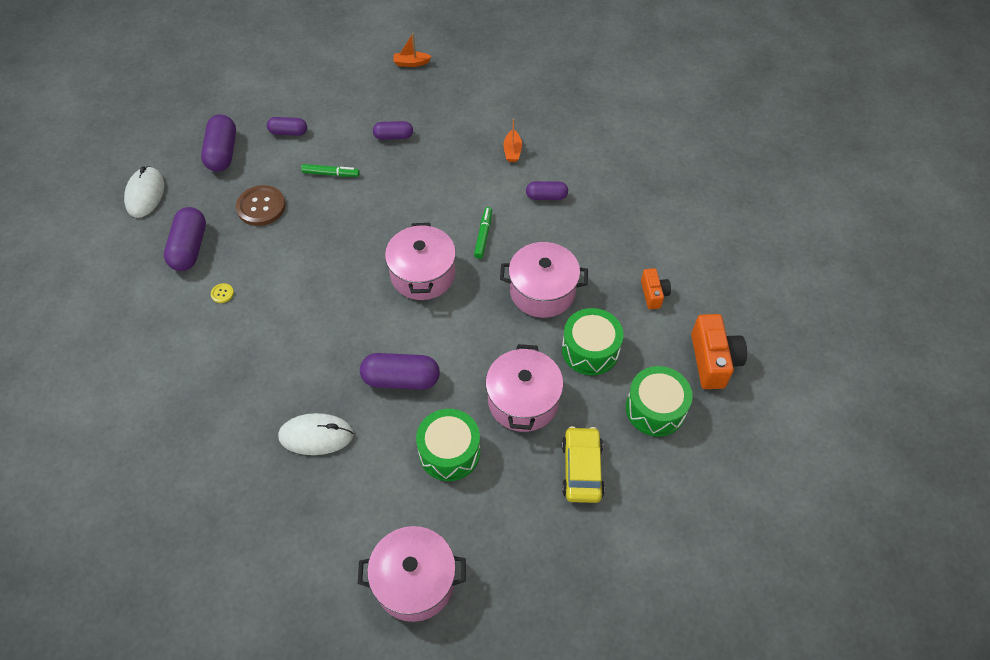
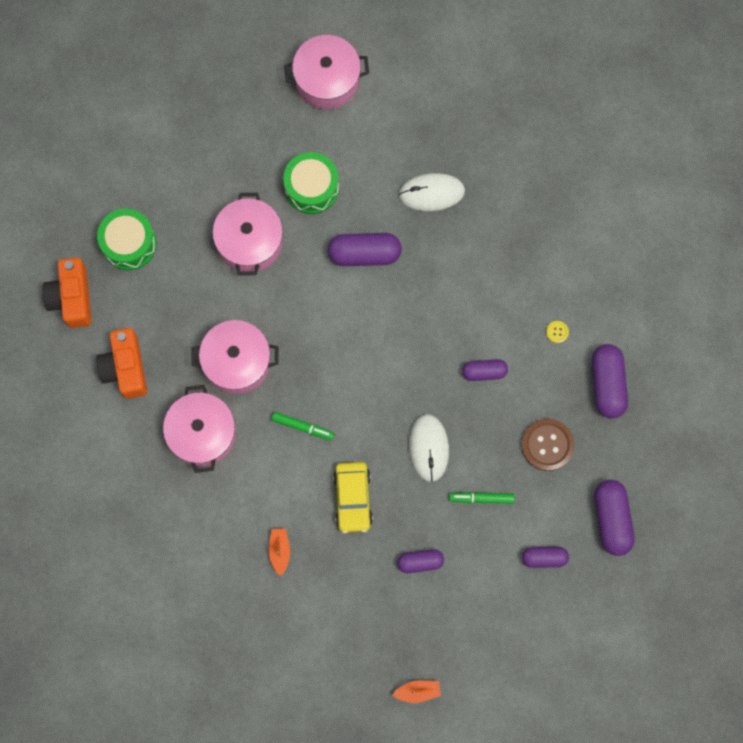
camera: 175 degrees right, 20 degrees up
(145, 194) = (679, 451): white mouse -> white mouse (429, 448)
(423, 274) = (360, 372): pink pot -> pink pot (202, 433)
(483, 235) = (303, 427): green marker -> green marker turned 75 degrees counterclockwise
(546, 196) = (238, 486): purple capsule -> purple capsule (484, 372)
(582, 469) = (195, 182): yellow car -> yellow car (353, 498)
(590, 350) = (189, 299): green drum -> none
(653, 294) = (125, 368): orange camera -> orange camera, size x1.73

